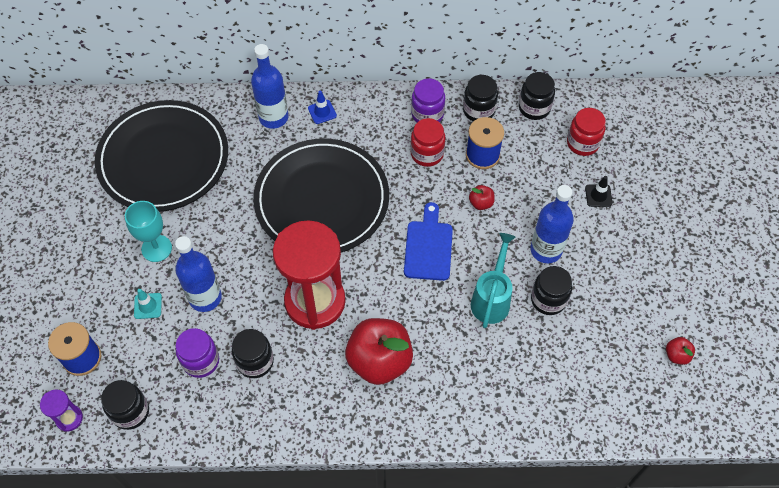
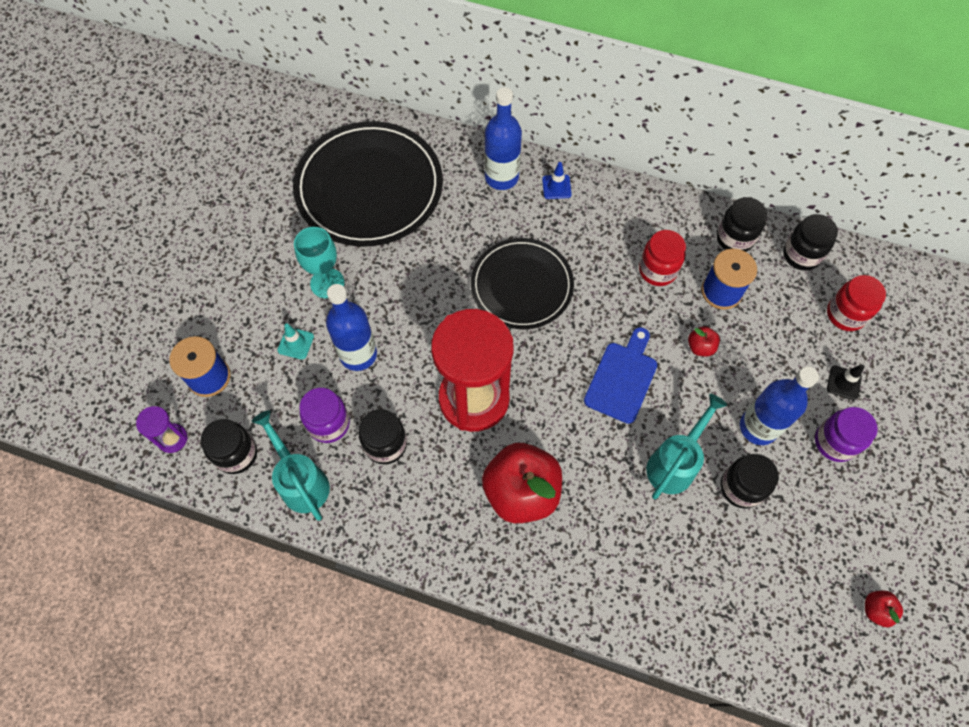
camera: 20 degrees right, 5 degrees up
(195, 414) = (301, 481): none -> turquoise watering can
(322, 199) = (521, 285): black plate -> black plate, size x0.66
(427, 114) = (673, 225): purple jar -> purple jar (834, 442)

